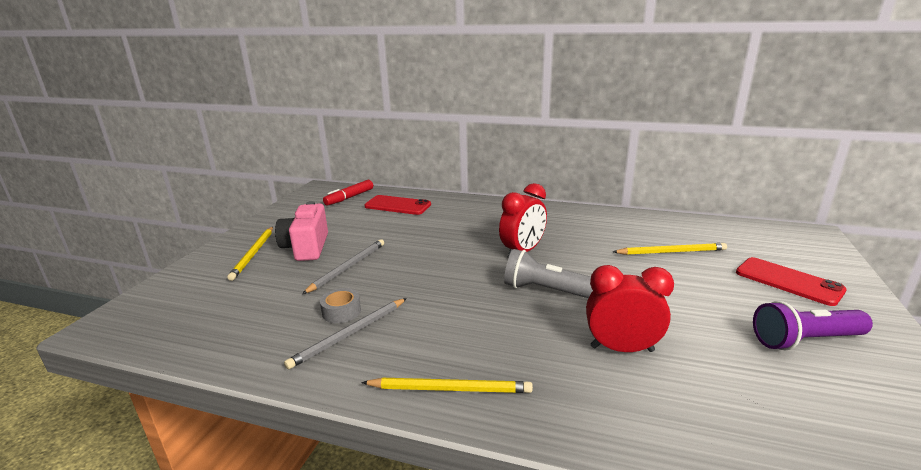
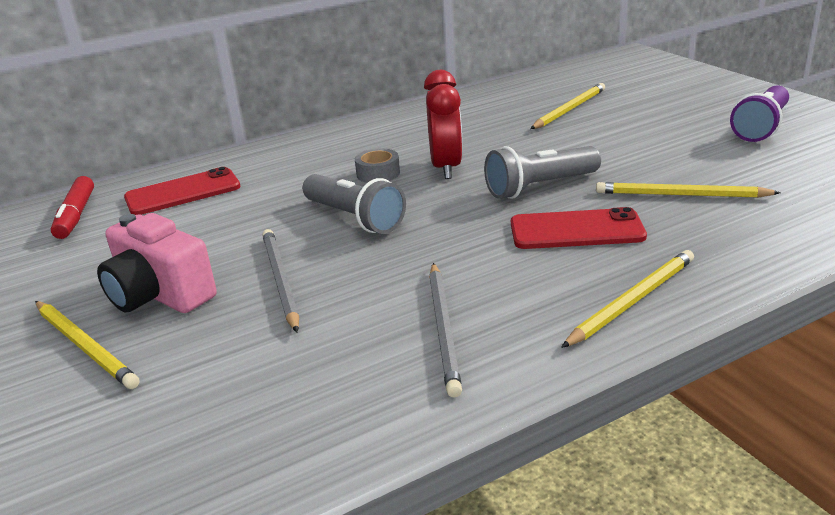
camera: 45 degrees left, 5 degrees up
(341, 311) = (383, 319): grey tape -> grey tape (378, 173)
(430, 255) = (355, 218): none -> grey flashlight
(622, 349) = (680, 195): red clock -> yellow pencil
(788, 281) = (682, 94): red phone -> red phone (576, 230)

